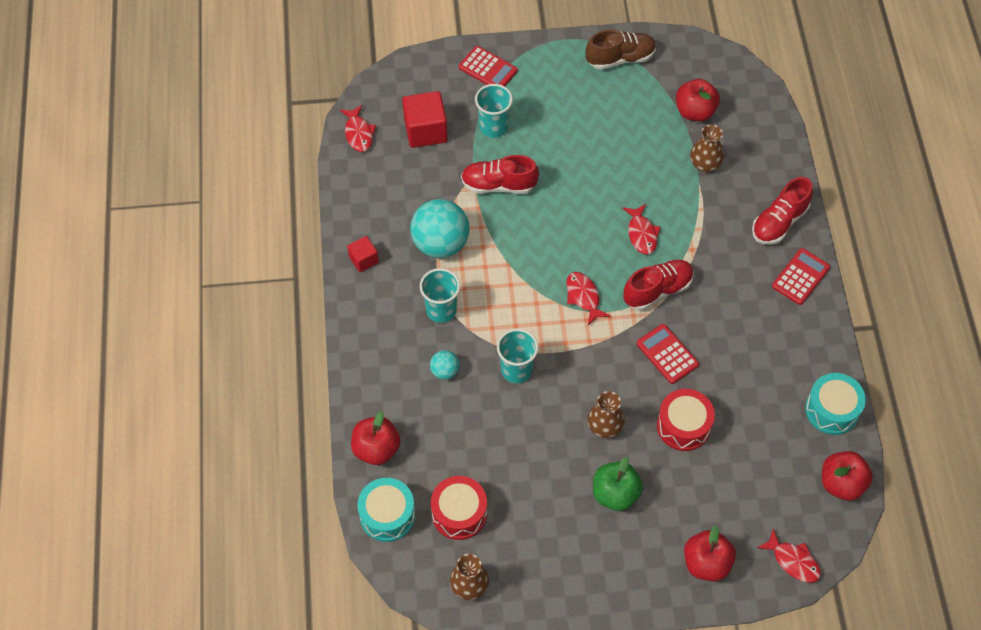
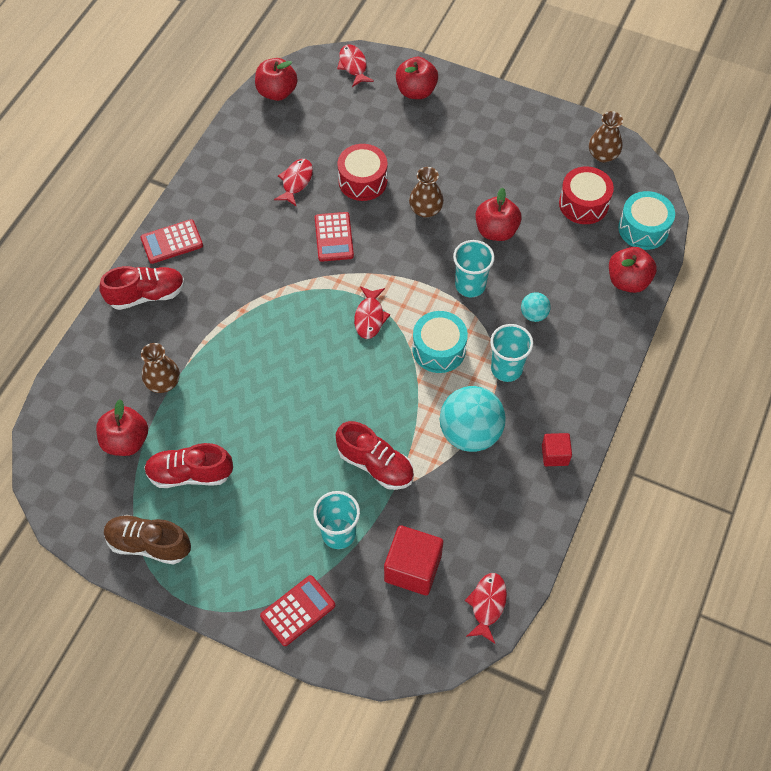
camera: 150 degrees left, 0 degrees up
(488, 69) = (298, 610): red calculator -> red calculator turned 75 degrees clockwise
(526, 438) = (496, 231): none -> red apple
(615, 494) = (451, 161): green apple -> none
(641, 234) = (275, 346): red fish -> red fish (296, 182)
(657, 290) = (301, 291): red shoe -> red shoe (190, 474)
(832, 410) = (239, 139): turquoise drum -> turquoise drum (439, 349)

